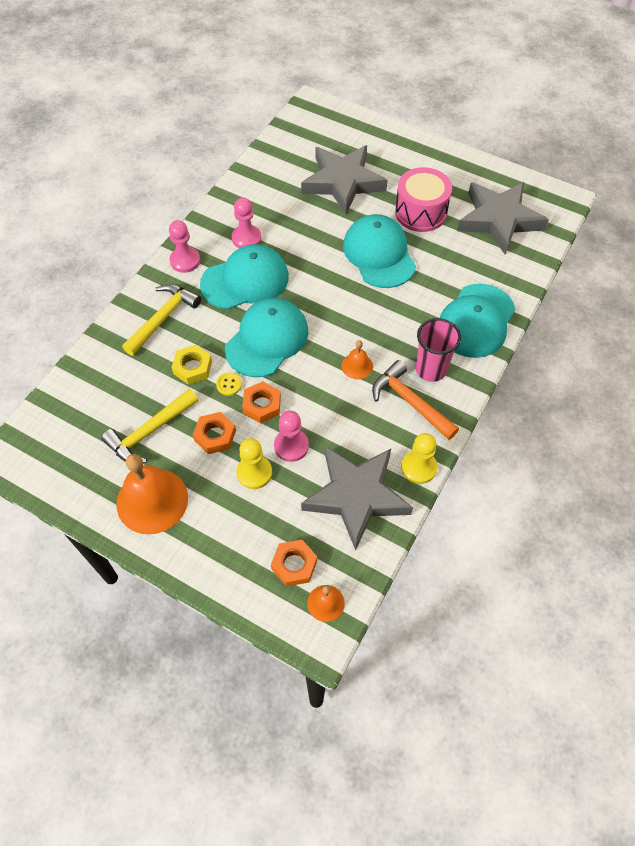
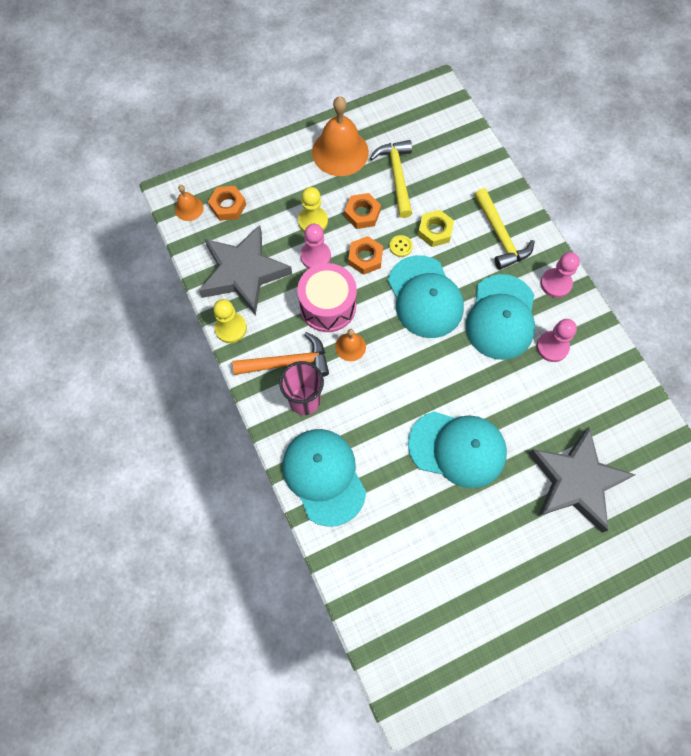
camera: 125 degrees right, 10 degrees up
(420, 212) = (486, 528): pink drum -> pink drum (327, 306)
(499, 220) = (425, 601): grey star -> none

